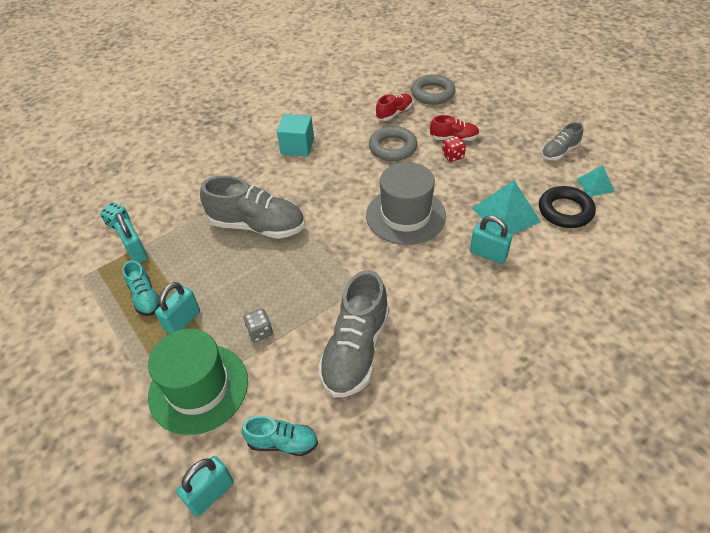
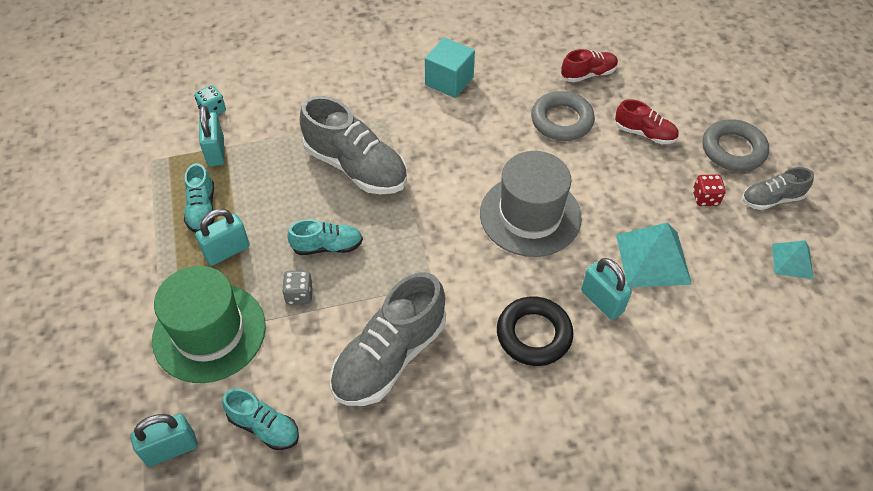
camera: 20 degrees right, 5 degrees up
(264, 289) = (327, 246): none -> turquoise shoe
(432, 93) = (651, 62): grey ring -> grey ring (733, 150)
(453, 156) = (630, 157): red dice -> red dice (705, 198)
(565, 211) = (731, 281): black ring -> black ring (534, 334)

